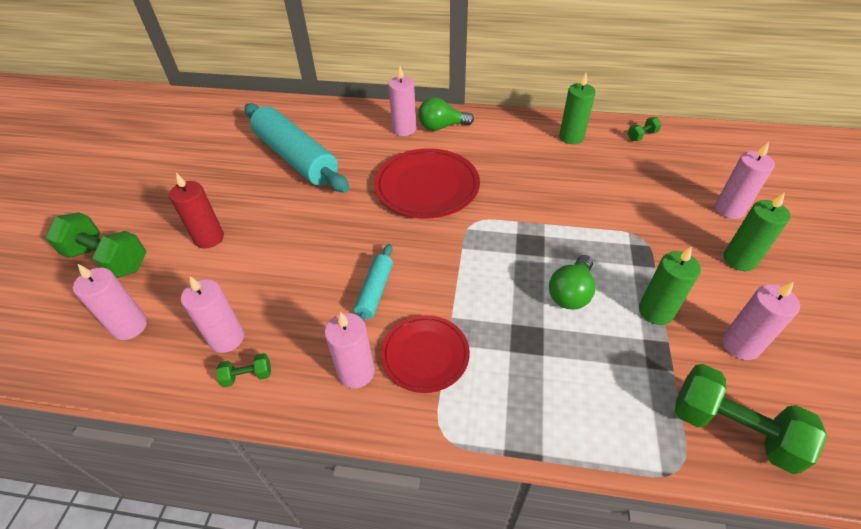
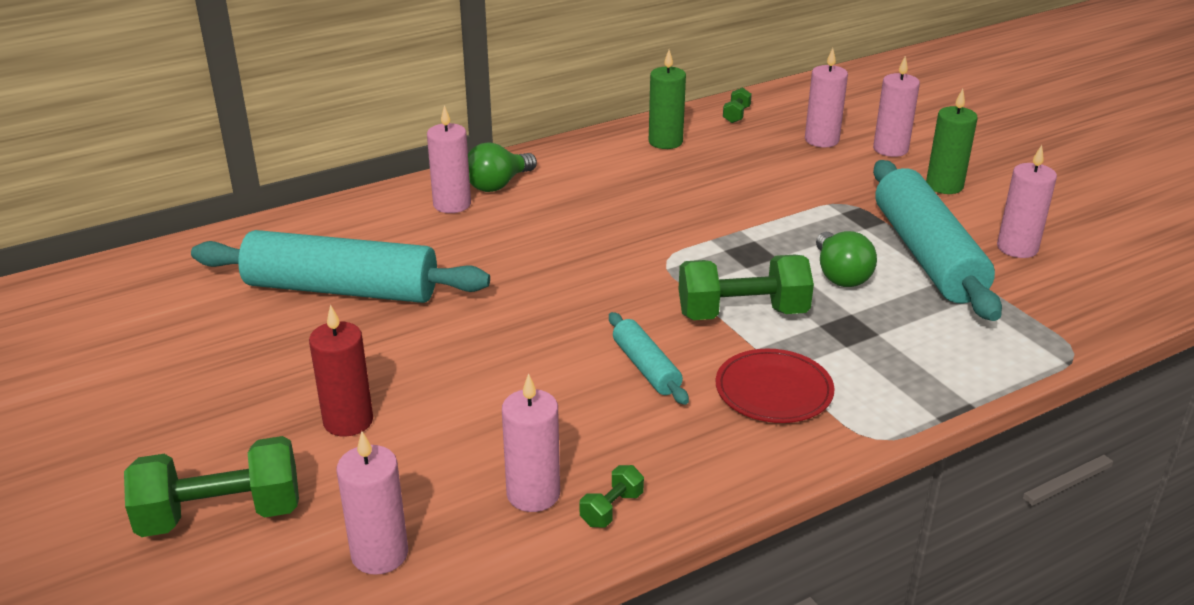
camera: 40 degrees left, 15 degrees down
(356, 372) = (725, 440): pink candle -> pink candle (821, 140)
(427, 186) = (565, 249): red plate -> none
(656, 311) = (927, 255): green candle -> turquoise rolling pin
(732, 429) = (1077, 307): green dumbbell -> green dumbbell (742, 314)

